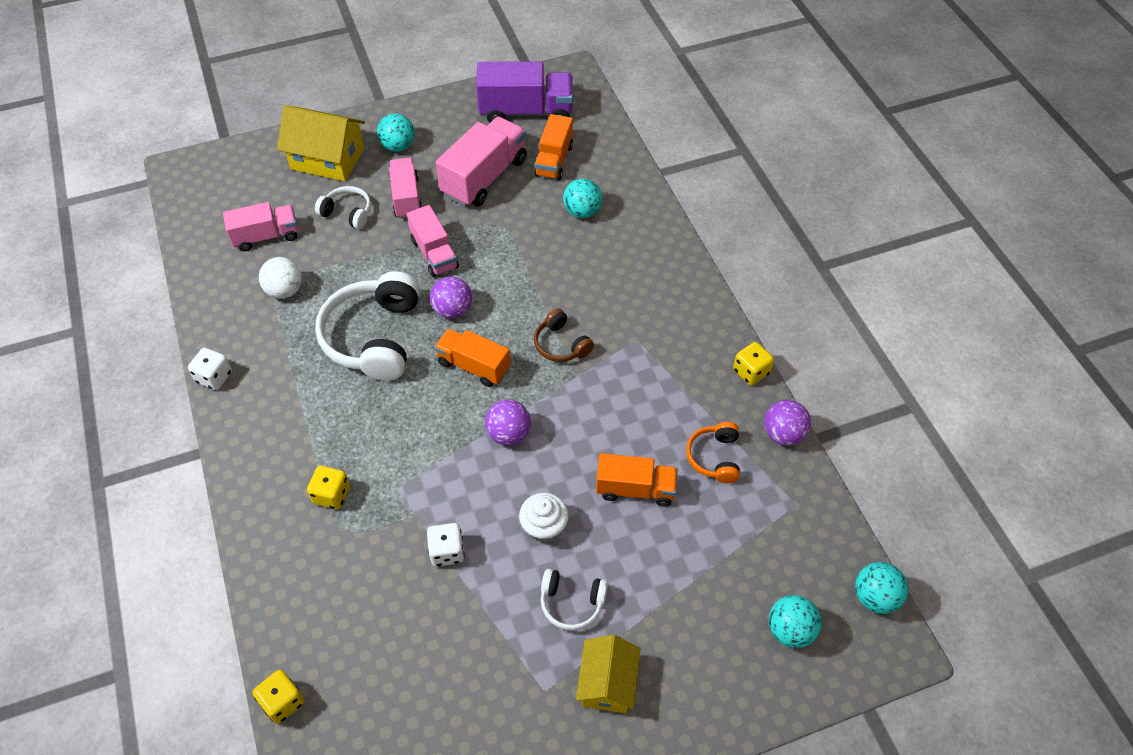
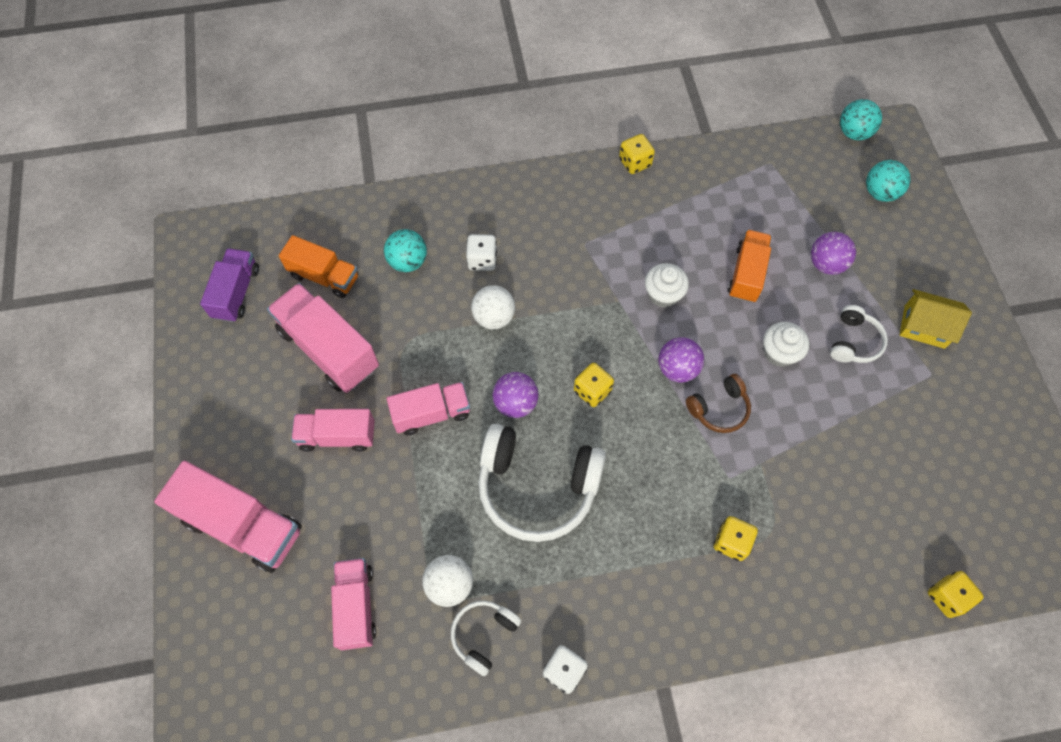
camera: 80 degrees left, 10 degrees up
(327, 159) = (242, 525): yellow house -> pink truck
(347, 213) = (343, 505): white headphones -> white headphones (483, 635)
(398, 146) = (248, 438): turquoise ball -> none
(447, 551) = (800, 438): white dice -> white dice (482, 260)
(474, 366) = (592, 391): orange truck -> yellow dice
(526, 111) = (236, 293): purple truck -> purple truck, size x0.64
(537, 281) = (494, 317): none -> white ball
(561, 344) = (578, 308): brown headphones -> brown headphones (719, 409)
(592, 413) = (663, 294): none -> white cupcake
(714, 457) = (720, 209): orange headphones -> none
(783, 434) = (702, 155): purple ball -> purple ball (826, 264)

